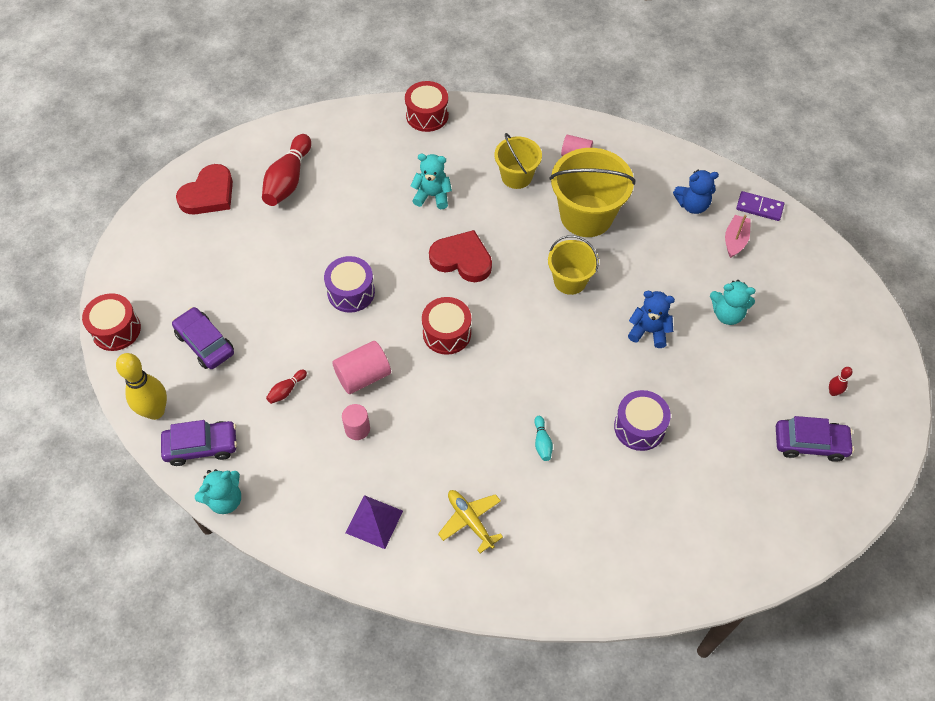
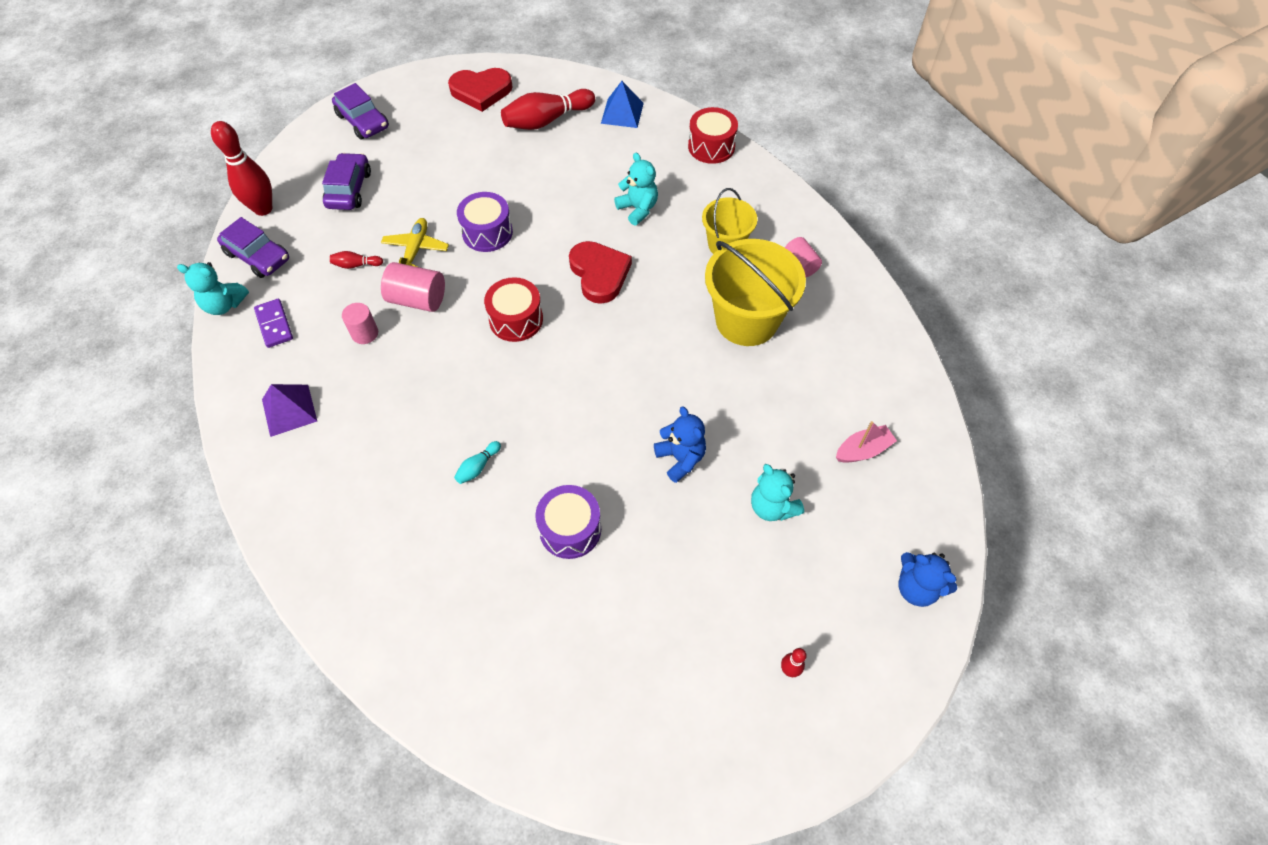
camera: 45 degrees right, 0 degrees up
(116, 330) = (310, 137): red drum -> none
(155, 411) = (263, 209): yellow bowling pin -> red bowling pin
(336, 135) = (622, 113): none -> blue pyramid
(470, 521) = (350, 474): yellow plane -> yellow plane (416, 249)
(570, 280) = (665, 360): yellow bucket -> none
(692, 205) = (858, 387): blue teddy bear -> blue teddy bear (916, 587)
(759, 207) = (925, 441): purple domino -> purple domino (274, 324)
(810, 443) = (706, 693): purple car -> purple car (363, 121)

